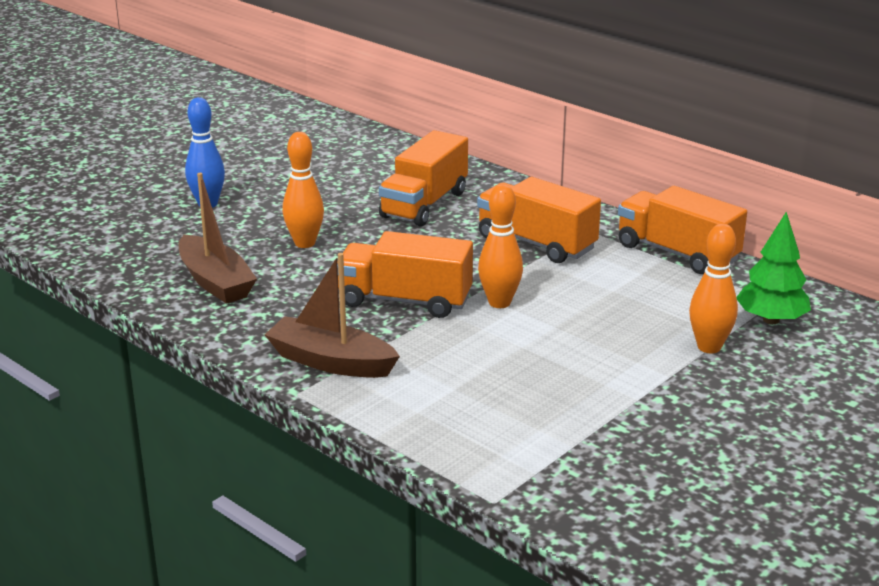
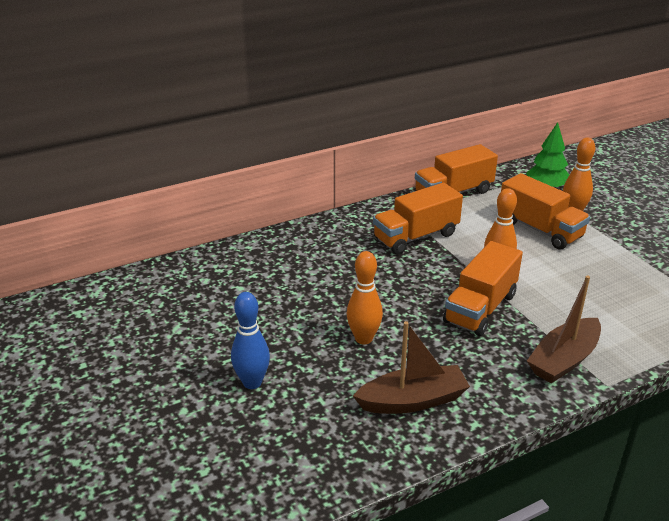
camera: 70 degrees left, 5 degrees up
(424, 204) = (327, 268): orange truck -> orange truck (539, 230)

